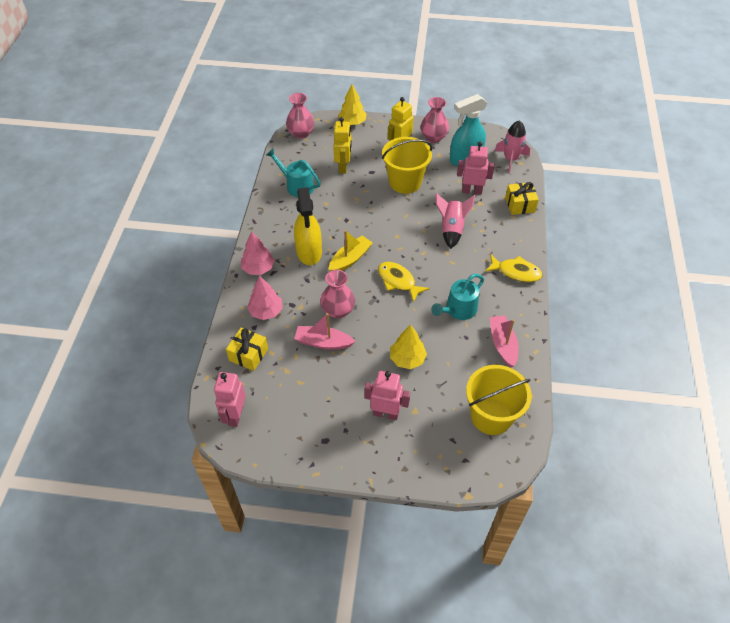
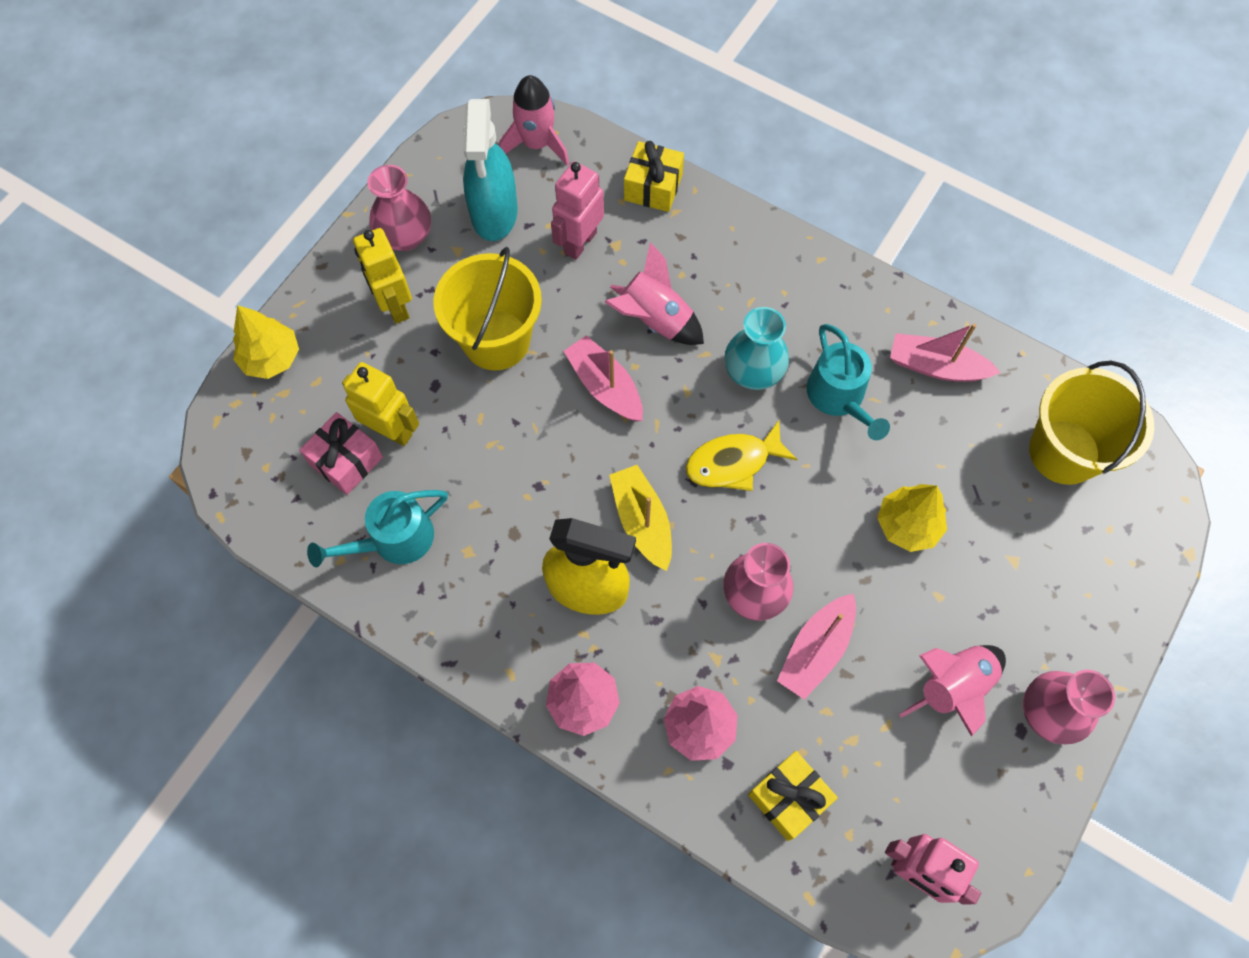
camera: 65 degrees left, 15 degrees up
(301, 133) = (241, 470): pink vase -> pink vase (1048, 713)
(322, 159) = (346, 461): none -> pink gift
(333, 403) = (952, 687): none -> pink rocket
(386, 413) = (1002, 608): pink robot -> none
(407, 224) = (605, 386): none -> pink boat
(449, 273) = (753, 372): none -> turquoise vase
(516, 272) = (798, 271): yellow fish -> none

